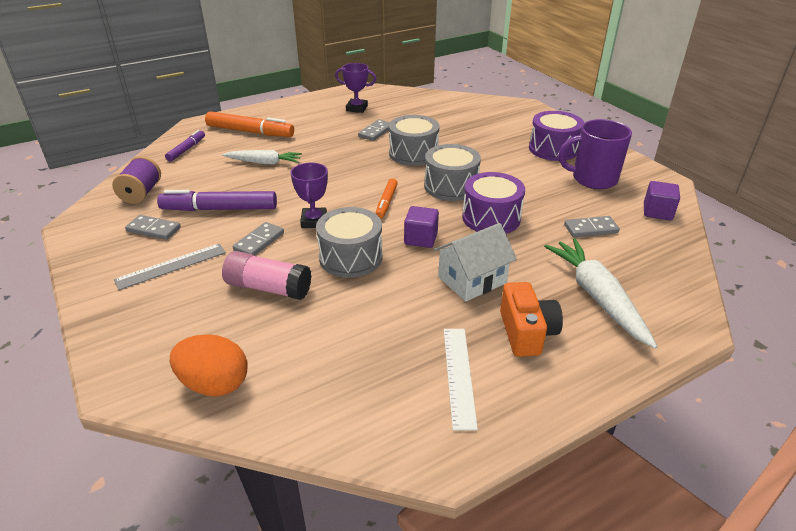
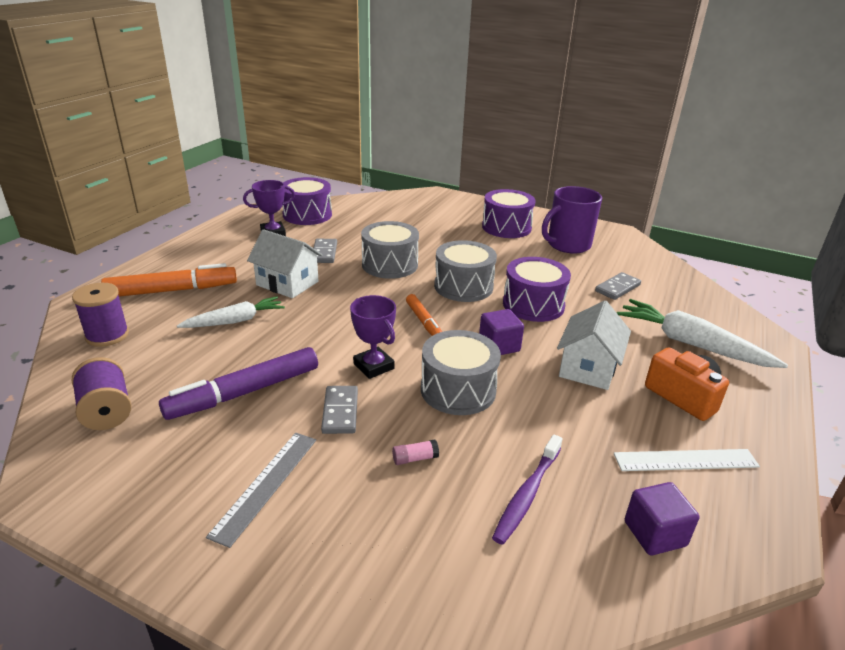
camera: 35 degrees left, 5 degrees down
(153, 229) = (183, 450): grey domino -> none
(186, 149) = (107, 335): purple marker -> purple spool
(214, 384) = (492, 596): orange egg -> none
(268, 288) = (415, 458): pink glue stick -> pink glue stick, size x0.42
(310, 341) = (527, 494): none -> purple toothbrush
(325, 147) = (287, 283): none -> white house
(397, 100) = (307, 215): none -> purple drum
(458, 375) = (685, 460): white ruler -> white ruler turned 60 degrees counterclockwise
(657, 212) = (643, 259): purple cube -> purple cube (655, 533)

